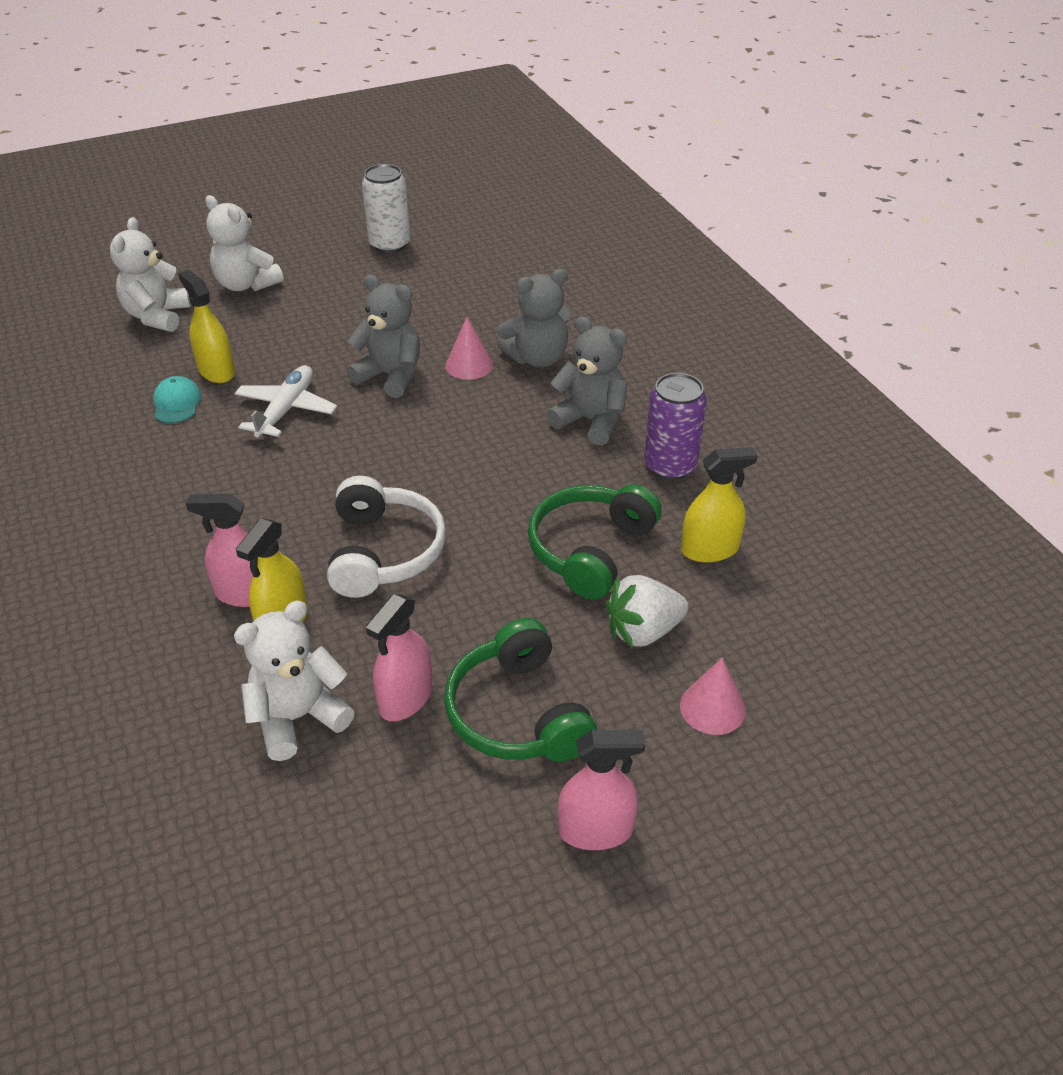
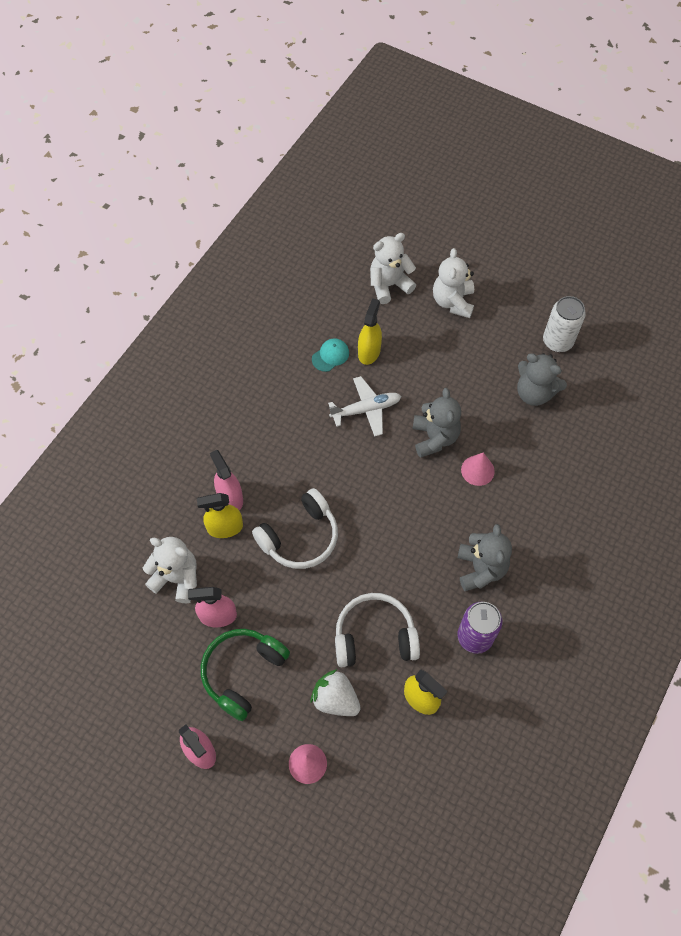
camera: 55 degrees right, 20 degrees up
(537, 358) = (514, 502): grey teddy bear -> grey teddy bear (534, 393)
(590, 550) = (374, 636): green headphones -> white headphones

